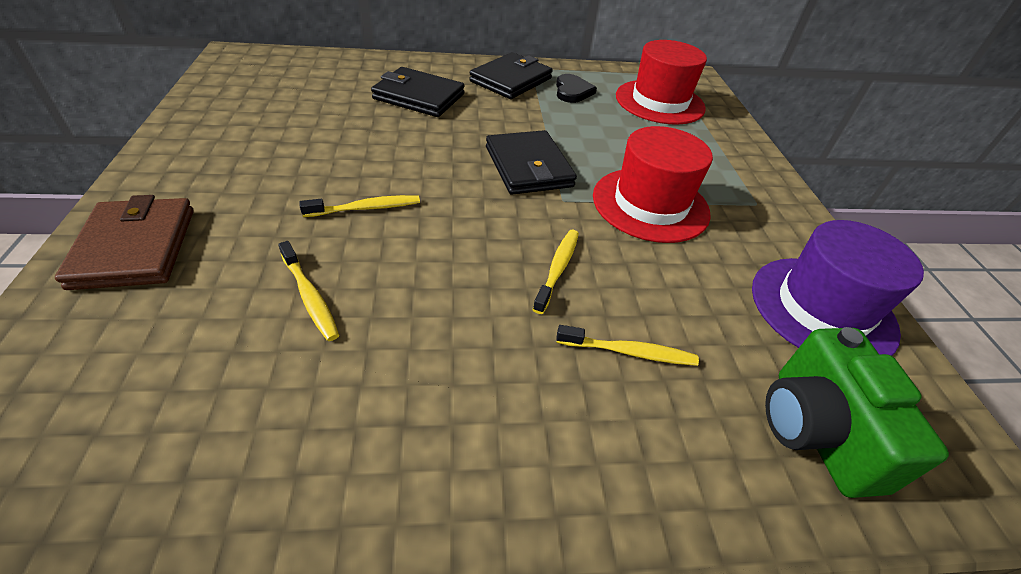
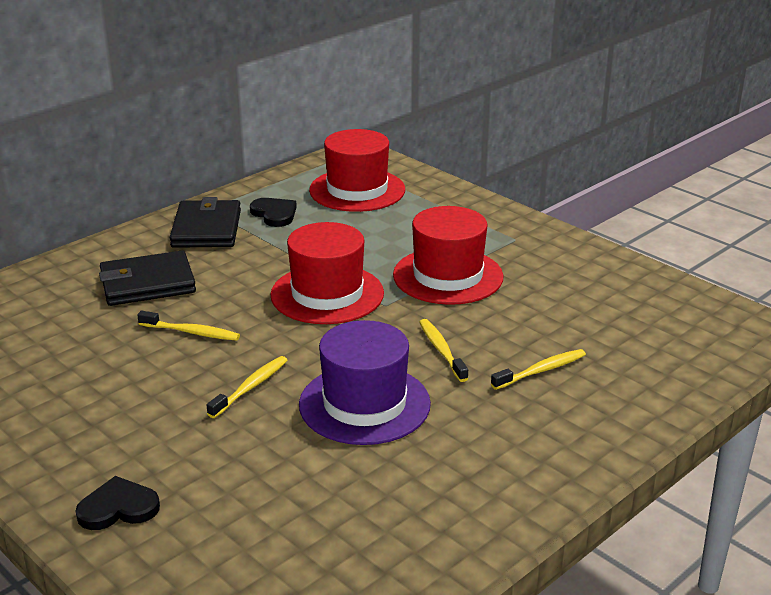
camera: 35 degrees left, 15 degrees down
(135, 247) = (118, 508): brown wallet -> black heart
(310, 296) = (305, 457): yellow toothbrush -> yellow toothbrush (191, 332)
(528, 167) = (327, 294): black wallet -> red hat
(816, 431) = (673, 352): green camera -> none
(822, 308) = (618, 287): purple hat -> purple hat (364, 404)

